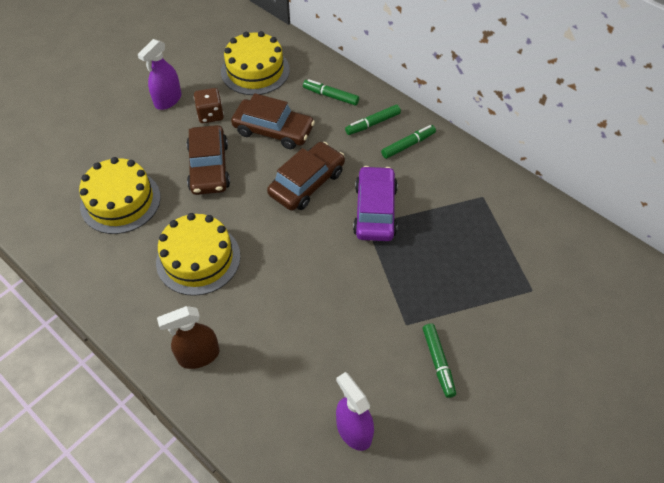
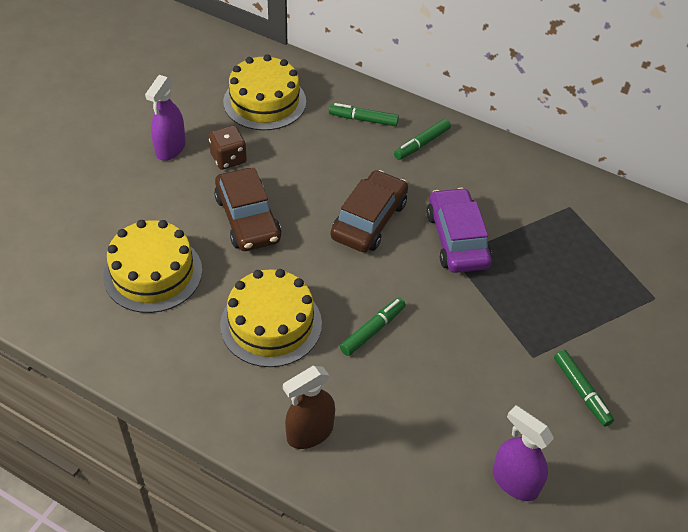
camera: 15 degrees left, 5 degrees down
(273, 130) = (309, 166): brown car -> none
(408, 145) = (469, 162): green marker -> green marker (373, 330)

